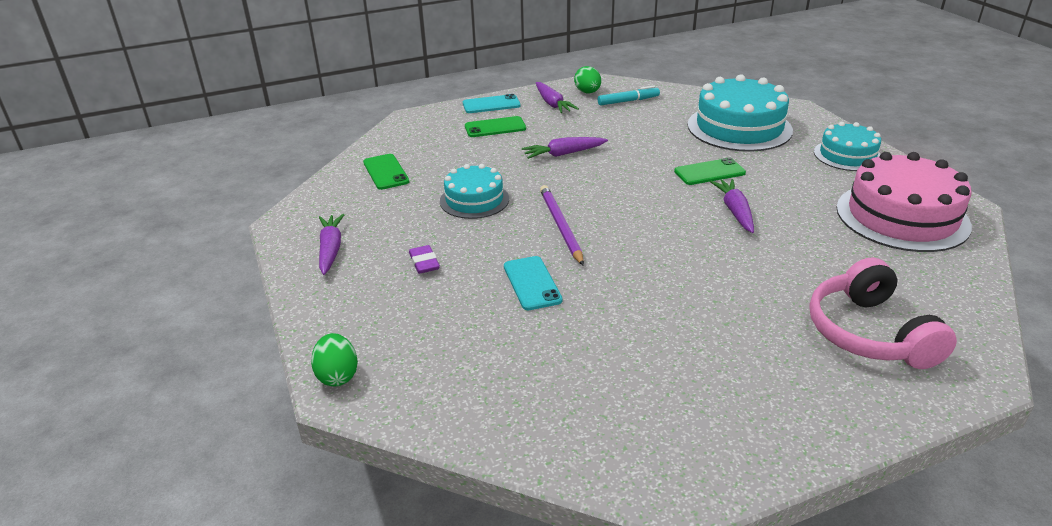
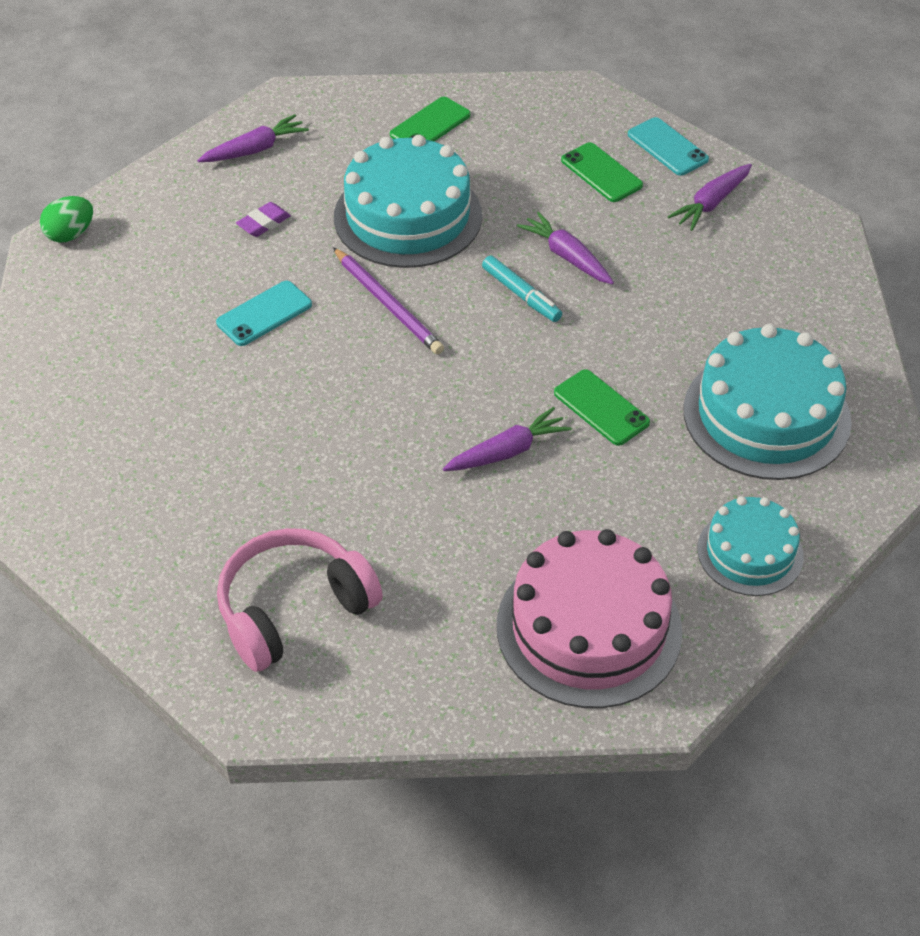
camera: 65 degrees right, 15 degrees up
(474, 200) = (408, 216): turquoise cake -> turquoise cake, size x1.69
(560, 226) = (387, 303): purple pencil -> purple pencil turned 90 degrees clockwise
(587, 92) = (776, 227): green egg -> none
(628, 101) = (776, 276): turquoise marker -> turquoise marker (521, 294)

